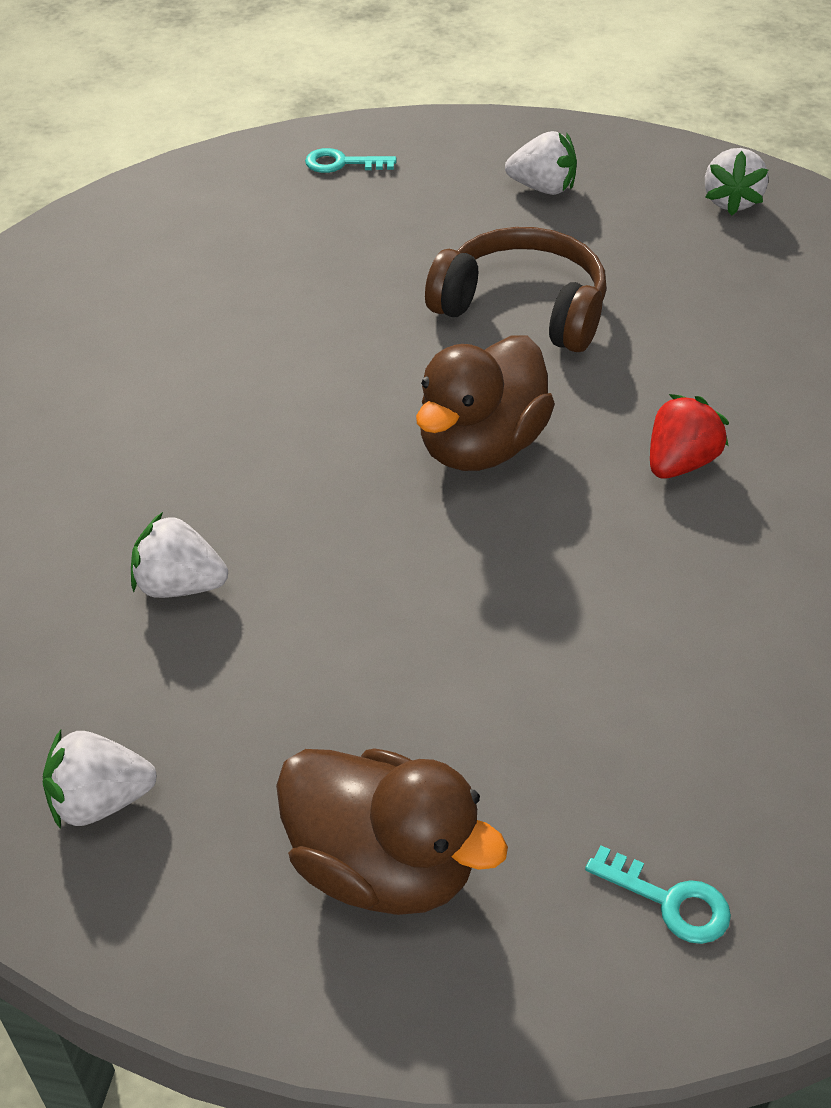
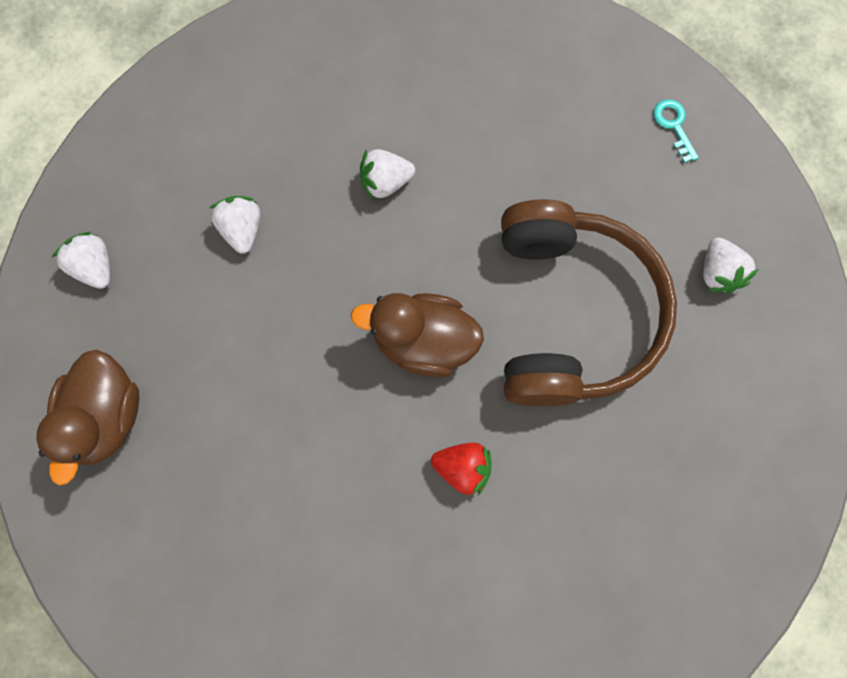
camera: 65 degrees right, 30 degrees up
(523, 308) = (570, 313): brown headphones -> brown headphones, size x1.58
(669, 901) = (137, 565): turquoise key -> none
(731, 201) = (774, 413): white strawberry -> white strawberry (385, 182)

